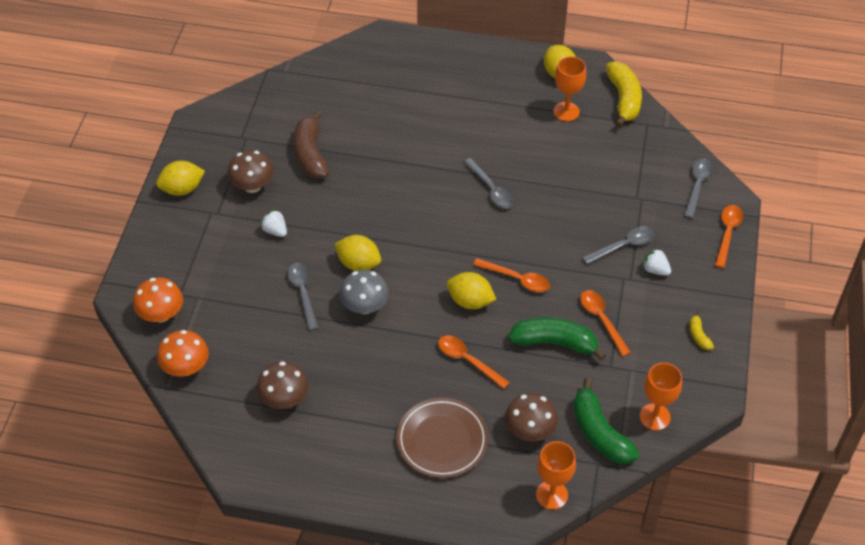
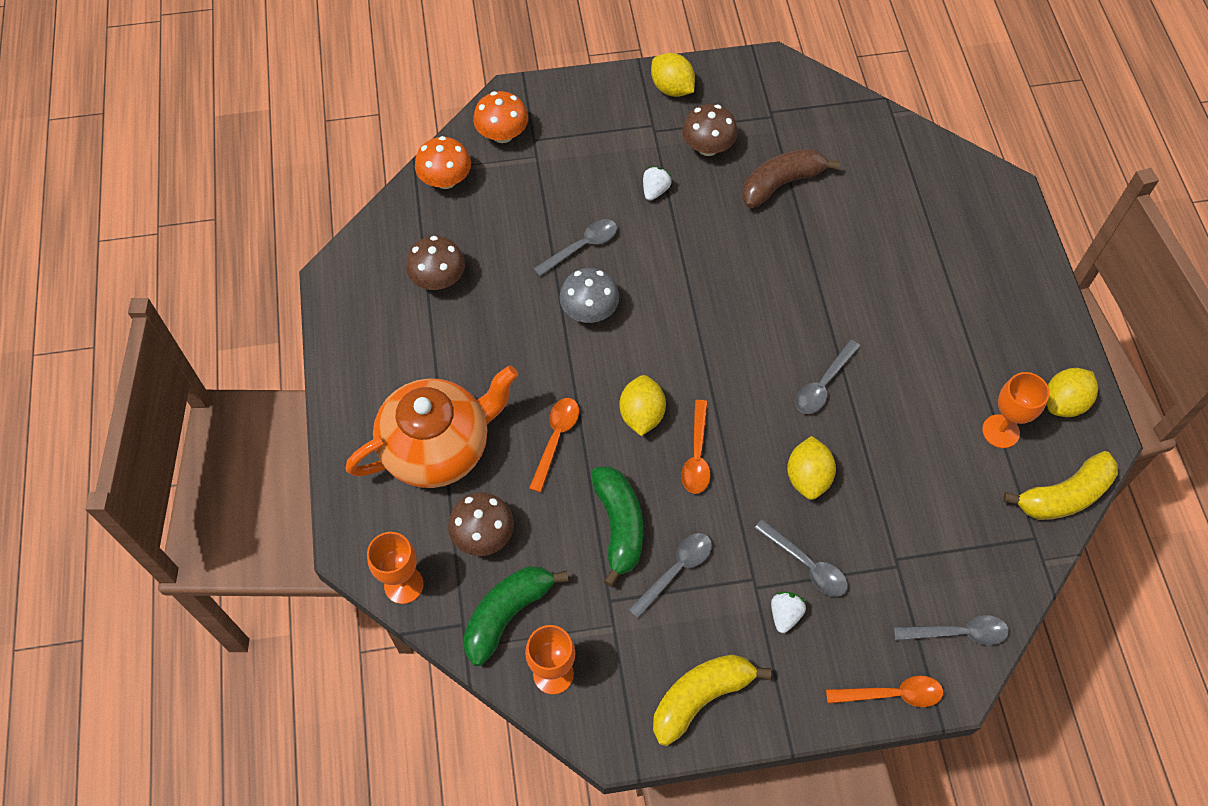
camera: 70 degrees right, 10 degrees up
(358, 264) = (645, 284): yellow lemon -> yellow lemon (808, 477)
(442, 440) = (438, 447): brown plate -> orange teapot
(601, 320) = (676, 570): orange spoon -> grey spoon
(698, 336) = (700, 697): yellow banana -> yellow banana, size x2.12

